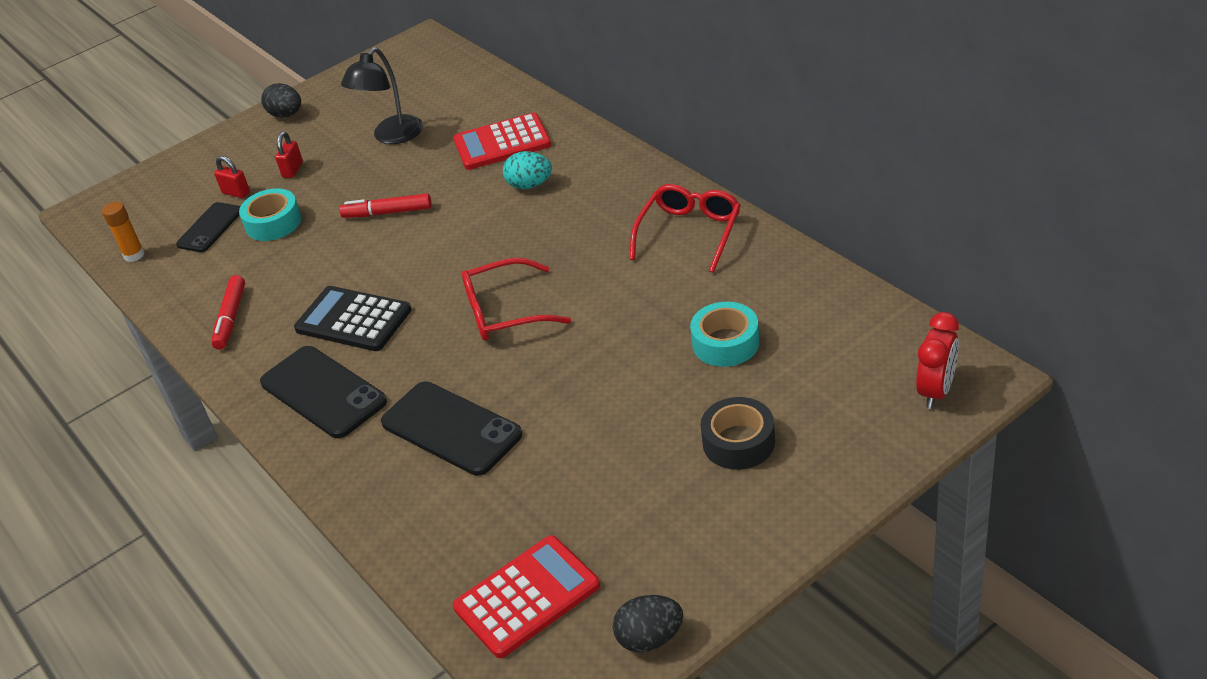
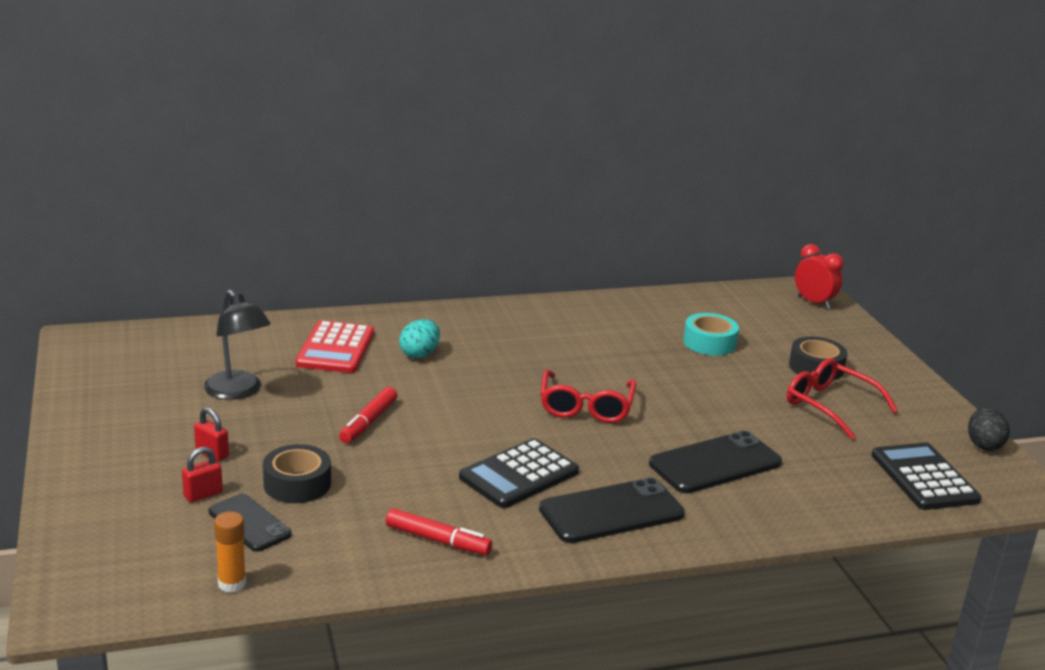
camera: 75 degrees left, 15 degrees down
(273, 223) = (297, 484): turquoise tape -> black tape
(286, 115) = (91, 435): black egg -> none
(527, 597) = (924, 478): red calculator -> black calculator
(689, 233) = (568, 318): red glasses -> red glasses (830, 406)

